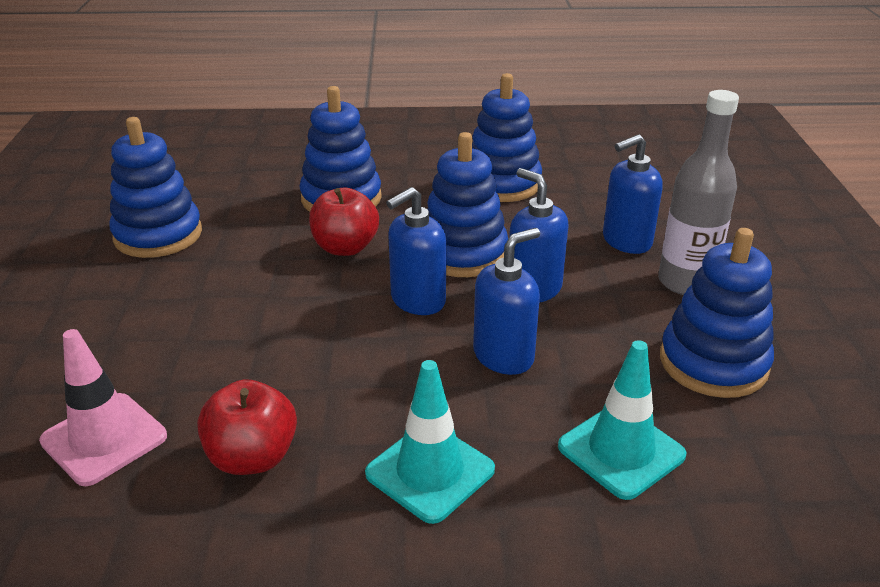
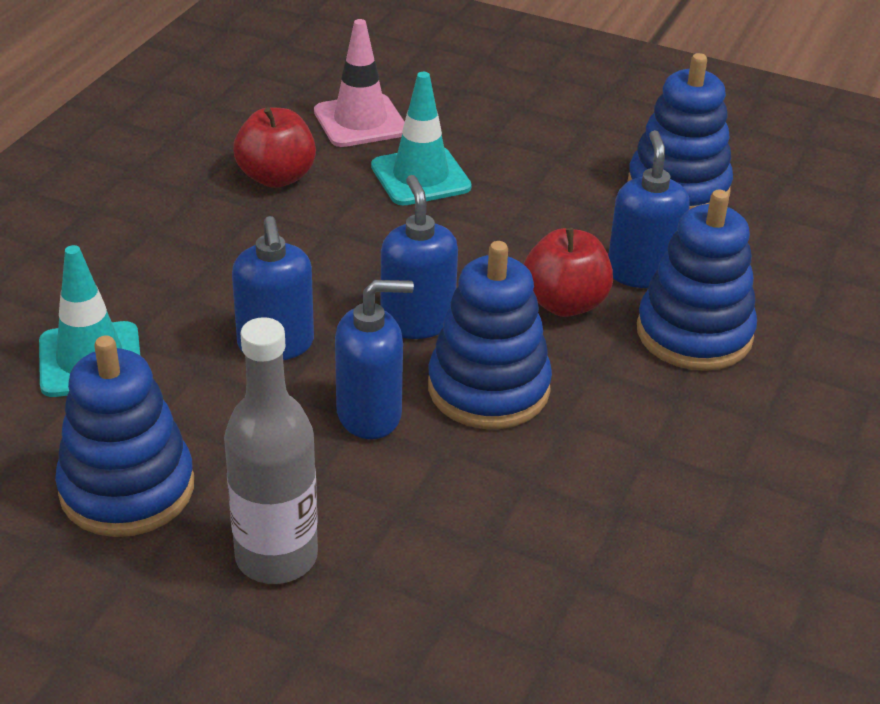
camera: 115 degrees right, 5 degrees up
(430, 472) = (177, 251): turquoise traffic cone -> turquoise traffic cone (420, 177)
(502, 183) = (656, 500): blue stacking toy -> none
(626, 241) = (410, 553): blue soap dispenser -> blue soap dispenser (641, 272)

